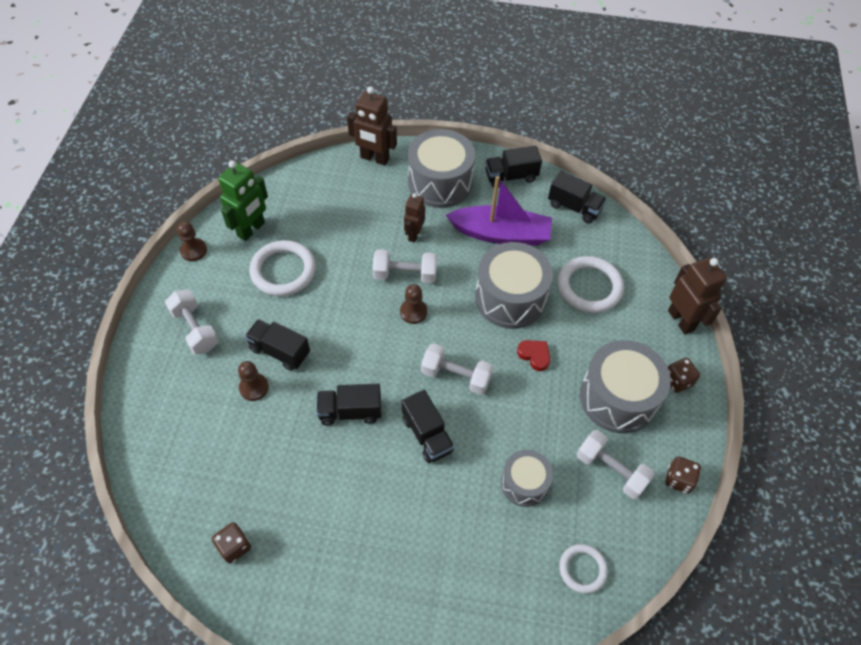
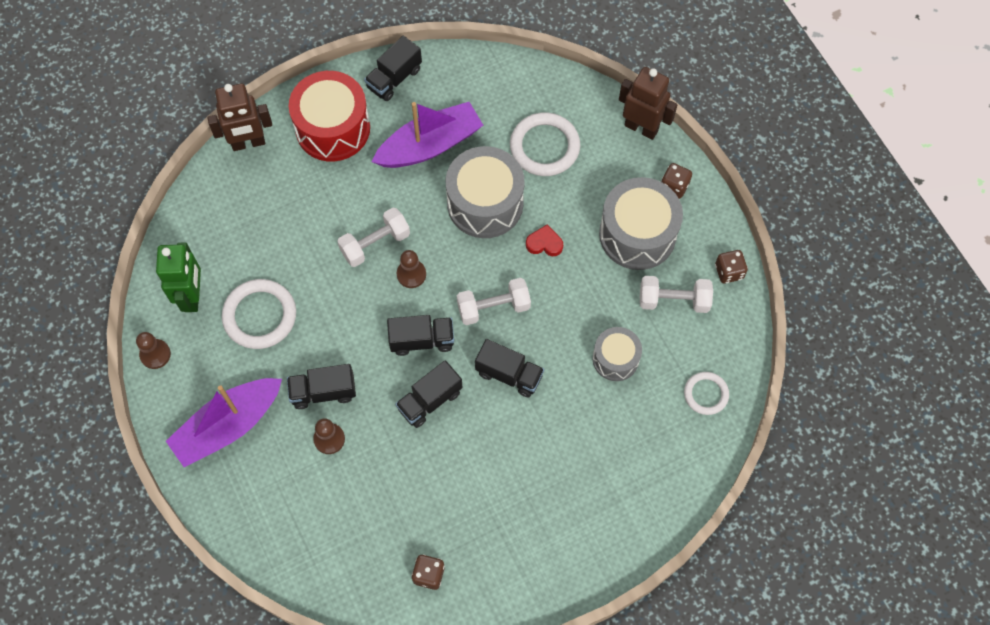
camera: 35 degrees left, 10 degrees up
(195, 329) = (228, 426): white dumbbell -> purple boat
(414, 234) = (351, 198): brown robot -> none
(440, 183) = (333, 128): grey drum -> red drum
(574, 207) = (475, 74): black truck -> black truck (422, 340)

